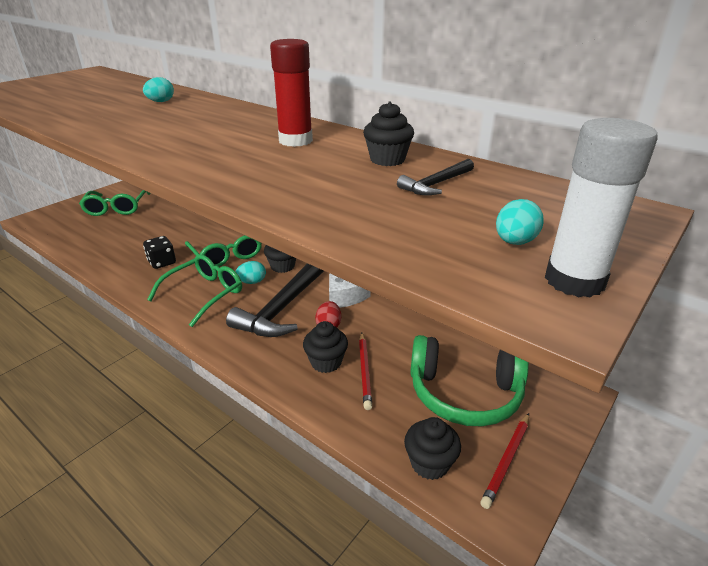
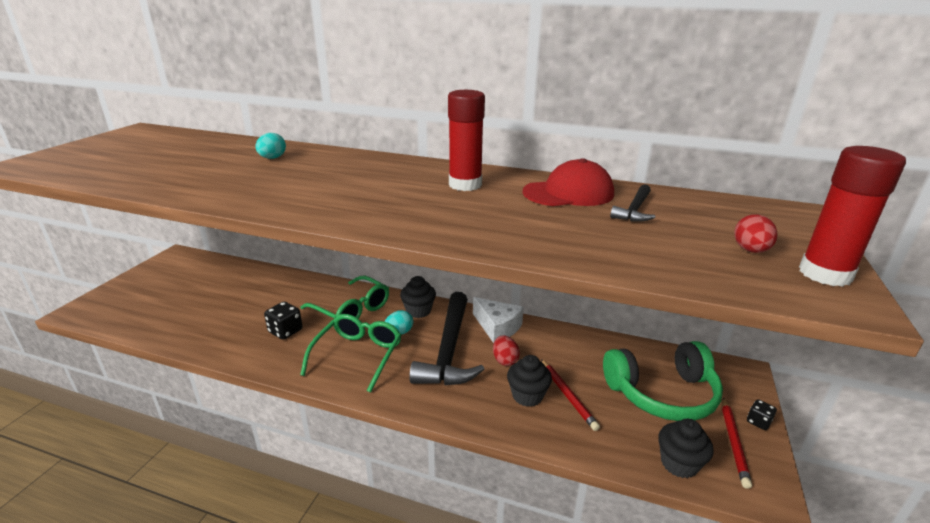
camera: 20 degrees left, 5 degrees down
(116, 208) = (185, 281): green glasses -> none
(387, 160) = (568, 193): black cupcake -> red cap
(514, 242) = (750, 250): turquoise egg -> red egg
(553, 448) = (758, 422): none -> black dice
(574, 281) = (825, 274): white glue stick -> red glue stick

